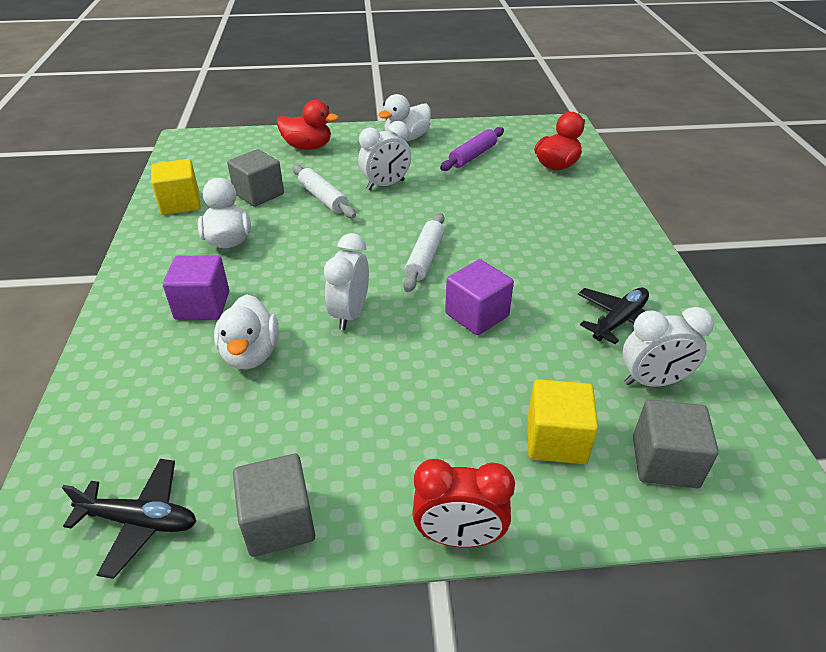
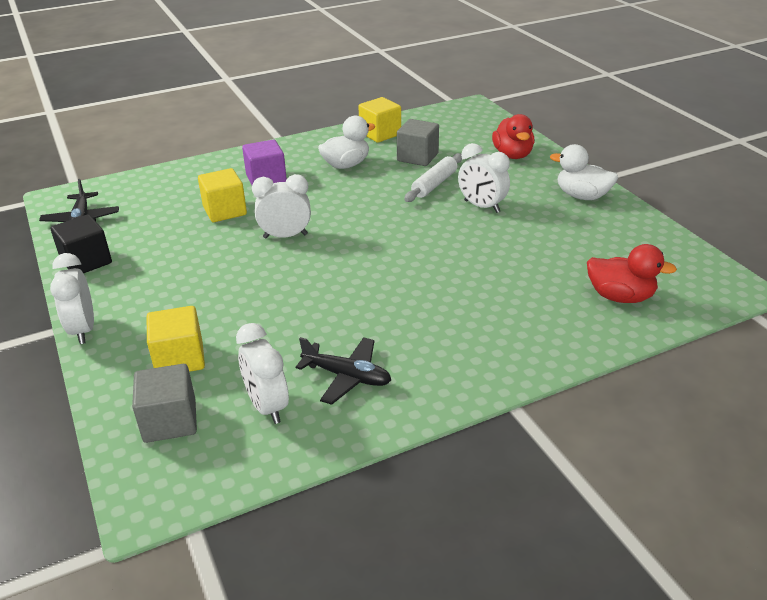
camera: 70 degrees right, 5 degrees down
(251, 354) = (225, 211): white duck -> yellow cube
(279, 522) = (86, 261): grey cube -> black cube
(425, 258) = (379, 252): white rolling pin -> none
(459, 537) = (83, 330): red clock -> white clock
(472, 156) = (585, 240): purple rolling pin -> none
(477, 315) = (314, 293): purple cube -> none

